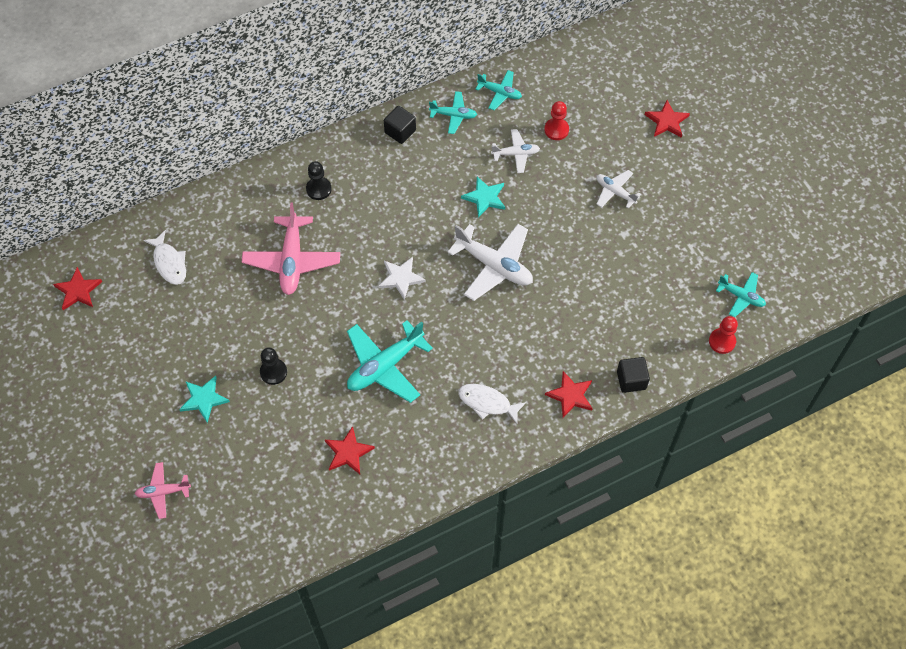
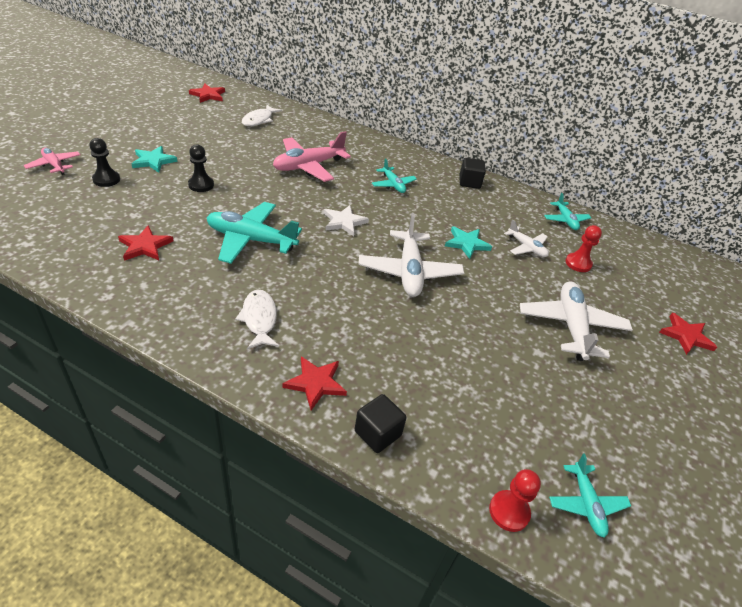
camera: 50 degrees right, 20 degrees down
(318, 189) = (380, 161): black pawn -> black pawn (106, 179)
(453, 115) = (515, 203): turquoise plane -> turquoise plane (393, 185)
(615, 192) = (571, 326): white plane -> white plane, size x1.80

